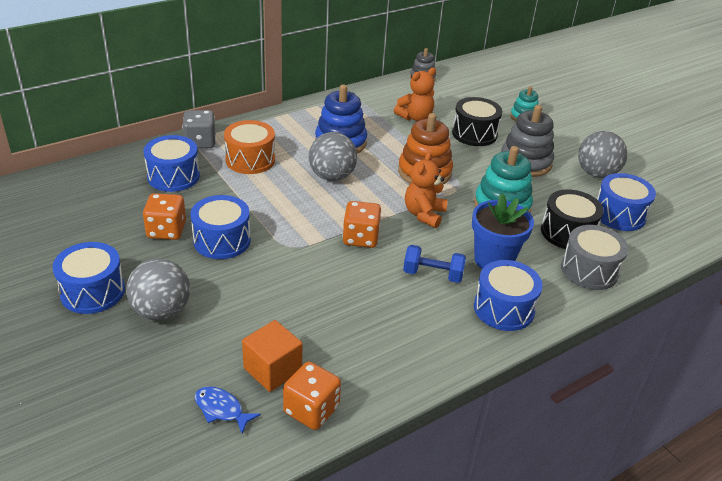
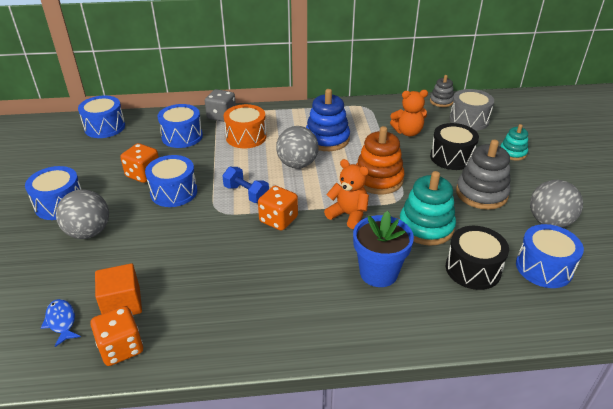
camera: 30 degrees right, 0 degrees up
(424, 214) = (348, 215): orange teddy bear -> orange teddy bear turned 75 degrees clockwise
(432, 274) = (313, 268): blue dumbbell -> blue dumbbell (246, 194)
(504, 309) = (352, 320): blue drum -> blue drum (105, 127)
(589, 270) = (467, 312): grey drum -> grey drum (469, 120)

